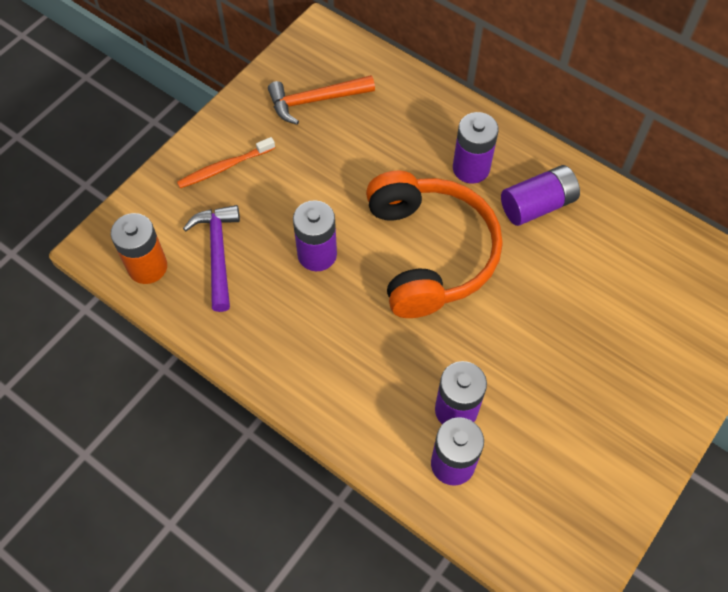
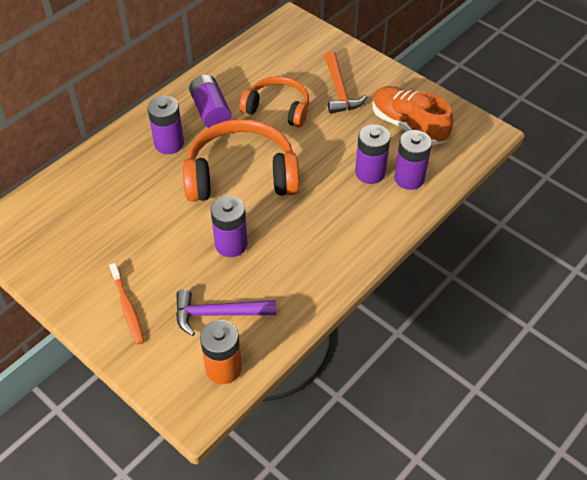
camera: 85 degrees left, 10 degrees down
(315, 101) = (71, 237): orange hammer -> orange hammer (339, 90)
(559, 284) = (277, 109): none -> orange headphones
(560, 462) = (408, 126): none -> orange shoe

